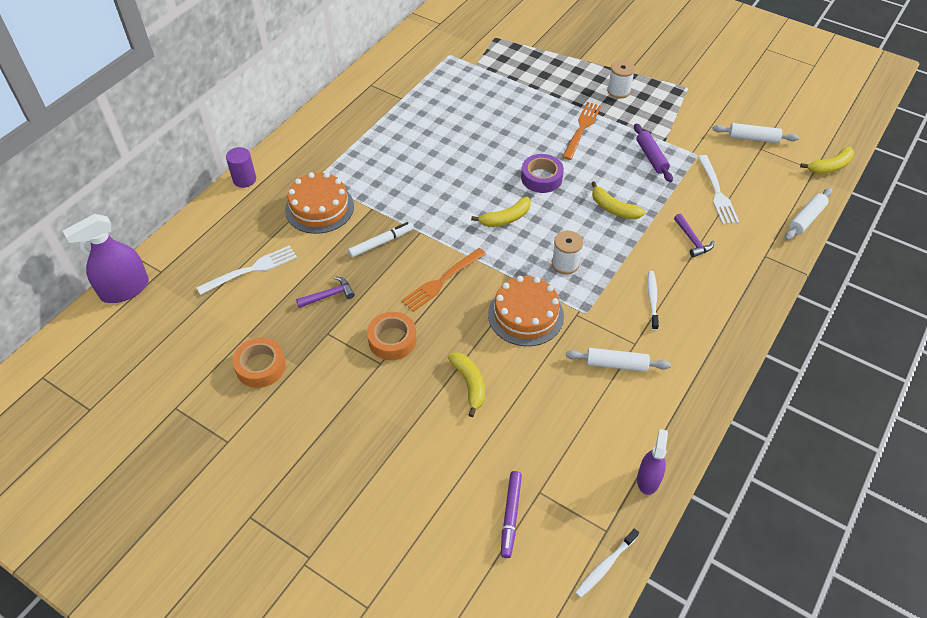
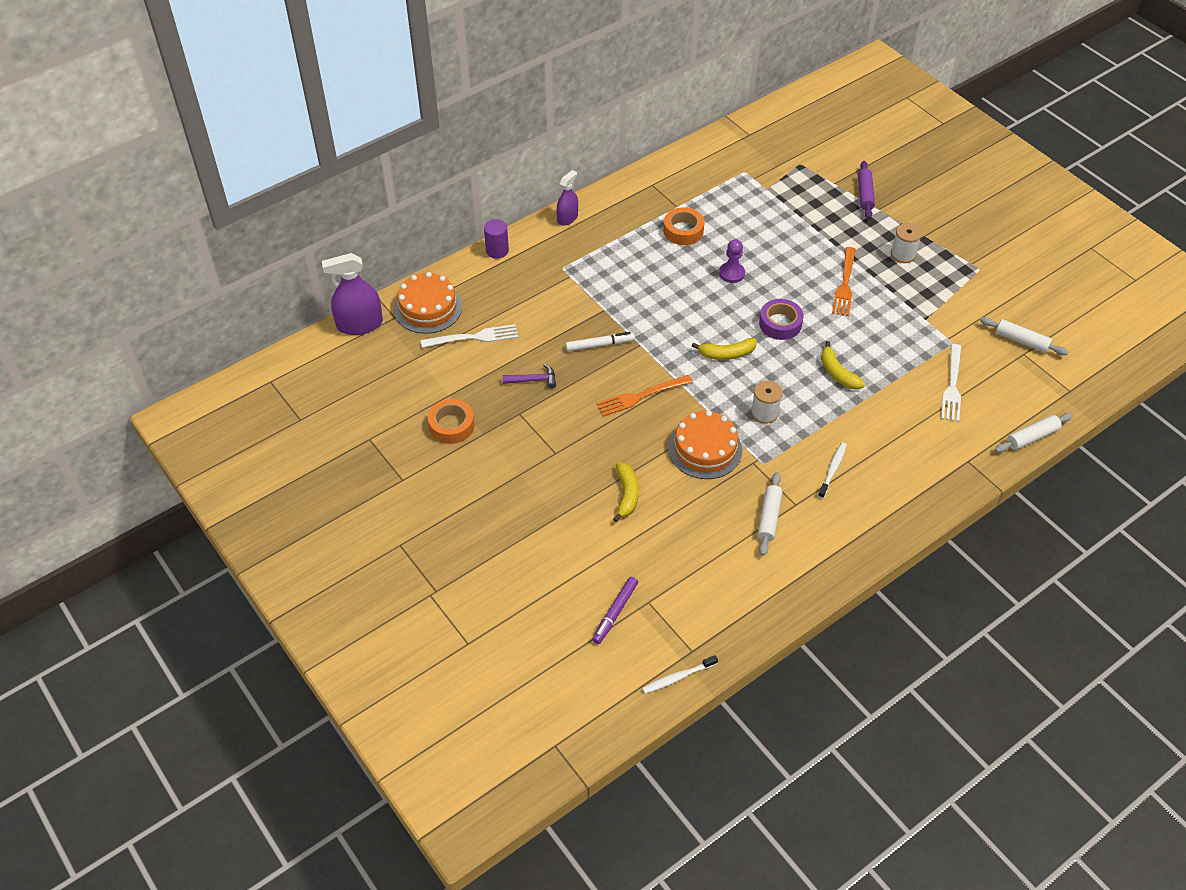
camera: 20 degrees right, 0 degrees up
(319, 208) = (555, 296): orange cake -> orange cake (428, 308)
(392, 340) = (574, 436): orange tape -> orange tape (683, 231)
(477, 144) = (731, 273): none -> purple pawn
(582, 128) = (845, 284): orange fork -> orange fork turned 150 degrees clockwise
(616, 364) = (769, 517): white rolling pin -> white rolling pin turned 75 degrees clockwise
(648, 479) = (749, 622): purple spray bottle -> purple spray bottle (567, 218)
(651, 157) = (902, 332): purple rolling pin -> purple rolling pin (865, 194)
(692, 240) = (901, 425): purple hammer -> none
(830, 166) = (1088, 392): yellow banana -> none

